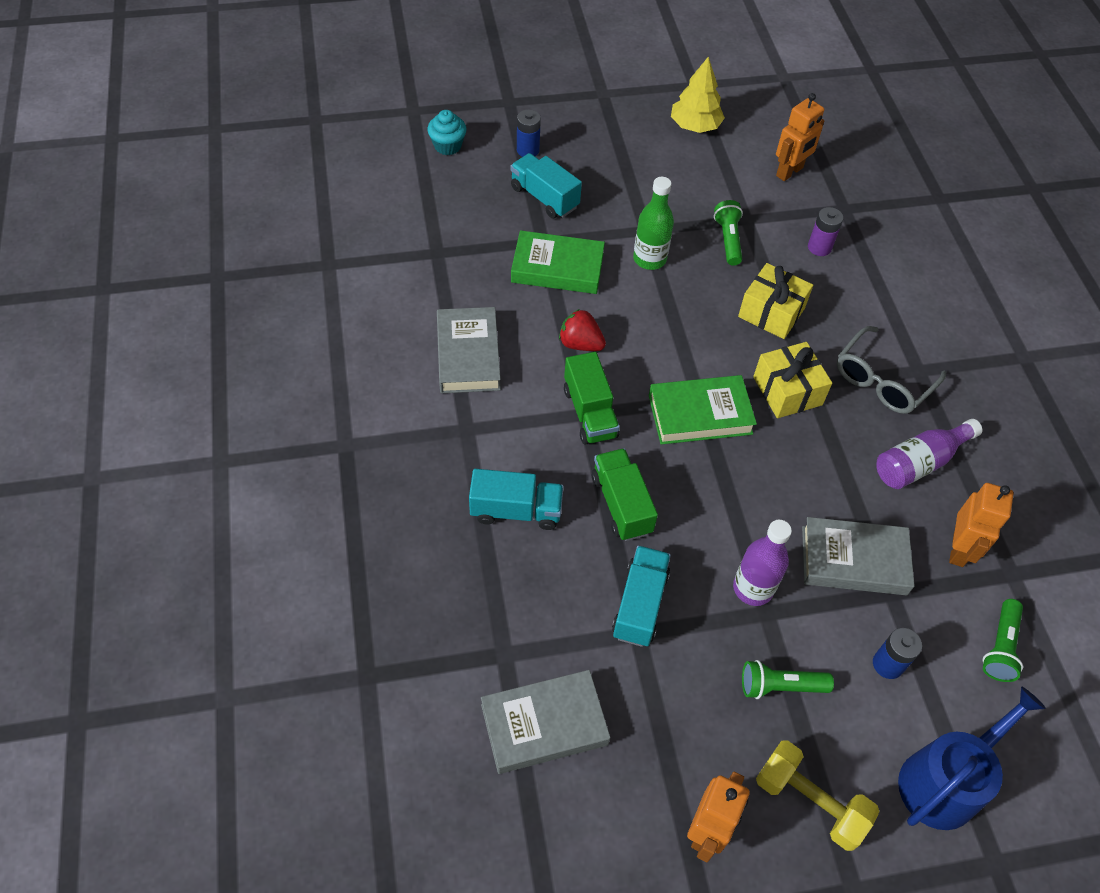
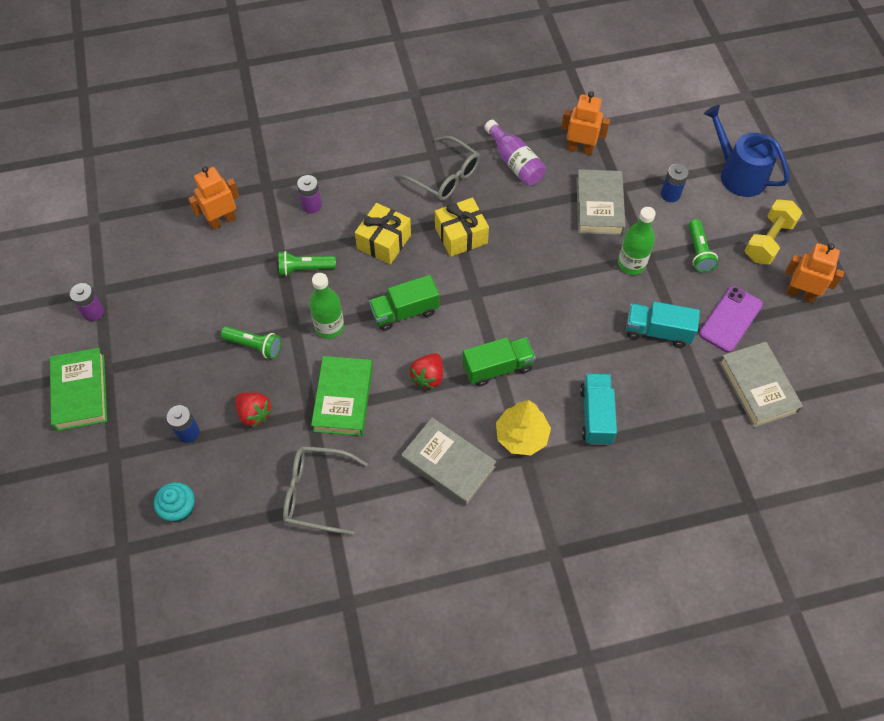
camera: 90 degrees left, 5 degrees up
(449, 243) = (316, 493): none -> grey glasses
(468, 355) = (448, 464): grey book -> grey book turned 45 degrees clockwise
(544, 197) = (254, 414): turquoise truck -> red strawberry
(621, 504) = (578, 344): green truck -> green truck (405, 312)
(660, 709) = (730, 319): none -> purple phone
(668, 82) = (93, 312): none -> purple battery
(695, 126) = (159, 290): yellow tree -> yellow tree (521, 436)
(700, 414) = (490, 292): green book -> green book (80, 392)
(753, 588) = (631, 264): purple bottle -> green bottle
(789, 172) = (222, 221): orange robot -> orange robot turned 75 degrees counterclockwise
(1000, 647) = (646, 137): green flashlight -> green flashlight (254, 346)

